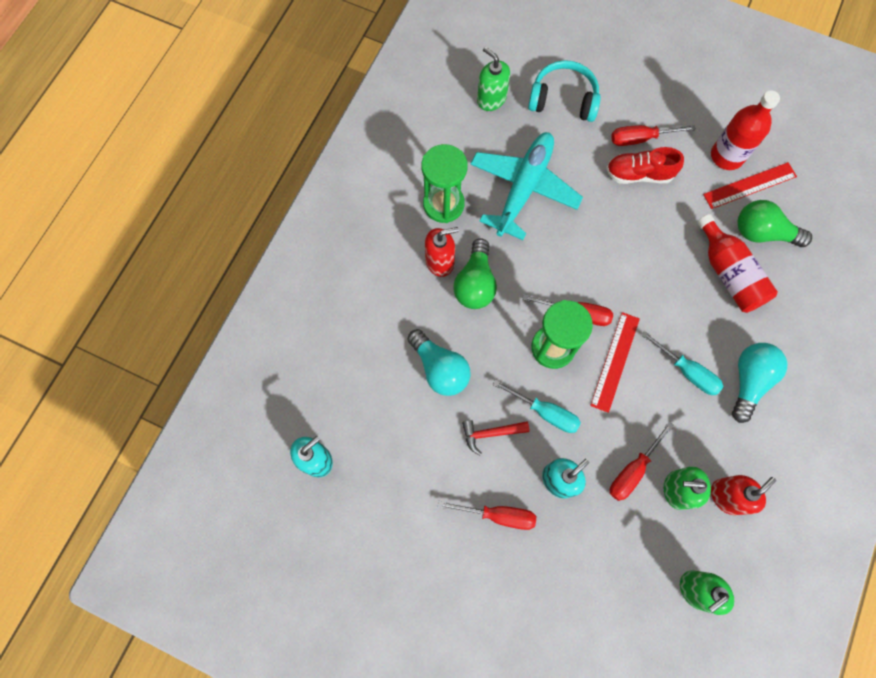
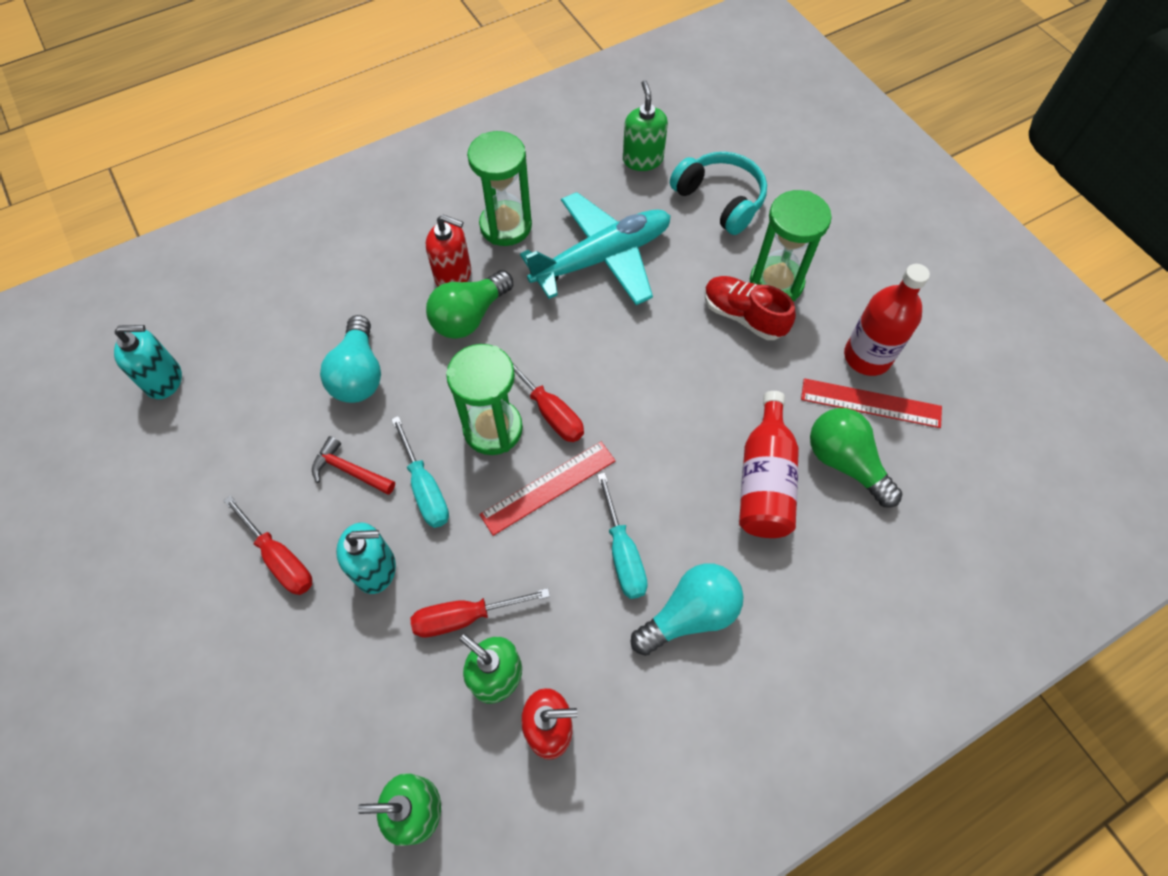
camera: 35 degrees right, 10 degrees down
(640, 139) = (776, 283): red screwdriver -> green hourglass

